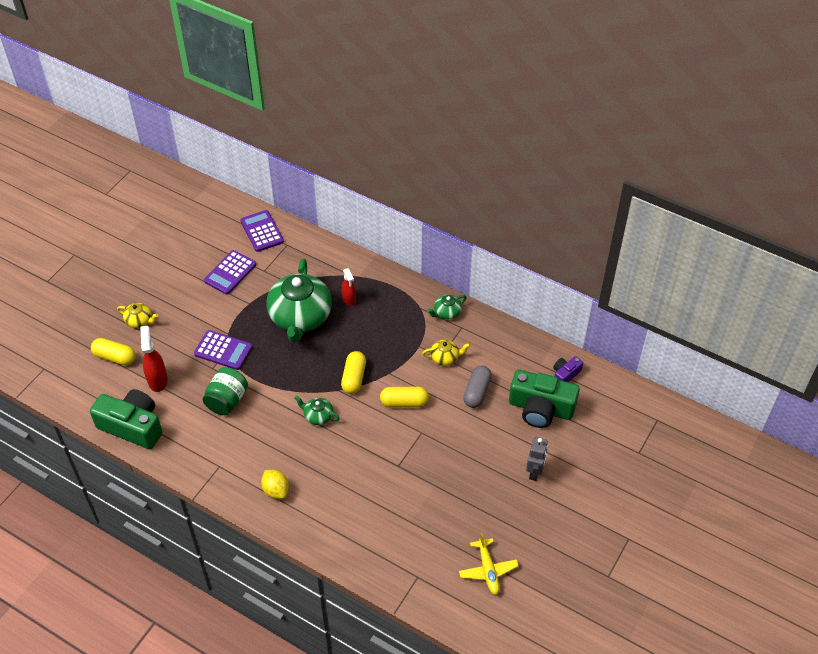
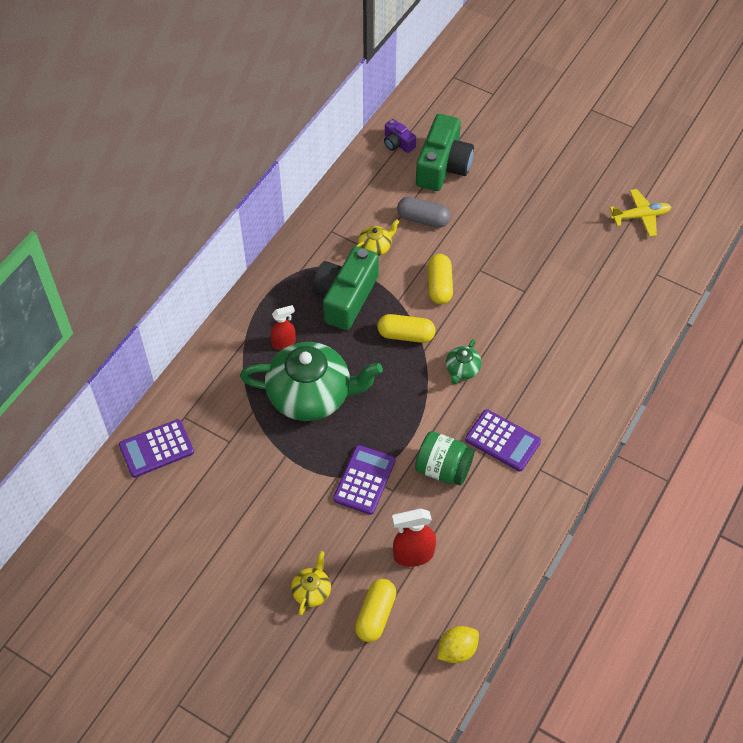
camera: 90 degrees left, 5 degrees up
(132, 426) = (488, 576): green camera -> green camera (345, 297)
(230, 273) = (230, 482): purple calculator -> purple calculator (502, 440)
(276, 490) = (567, 407): yellow lemon -> yellow lemon (457, 650)
(445, 358) = (375, 247): yellow teapot -> yellow teapot turned 60 degrees clockwise
(447, 312) = (309, 244): green teapot -> none
(534, 472) = (522, 175): grey robot -> none

